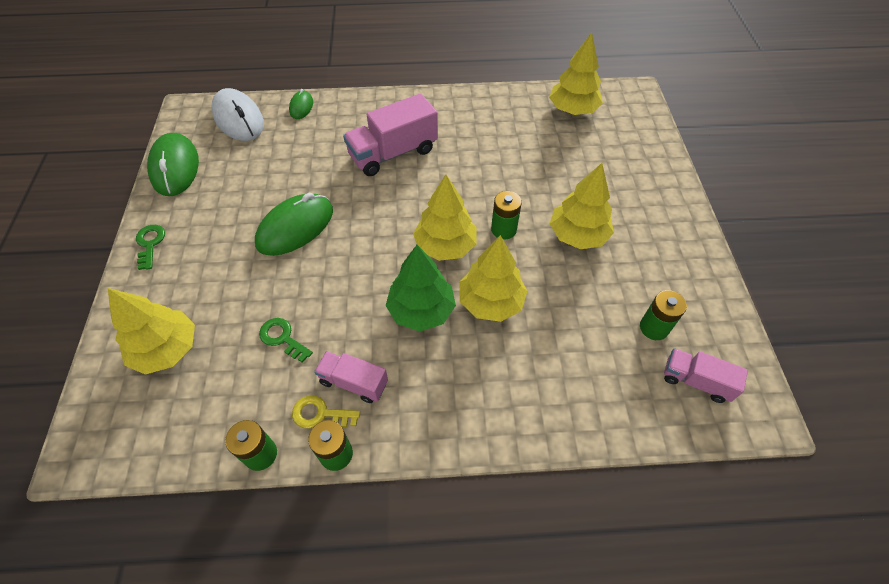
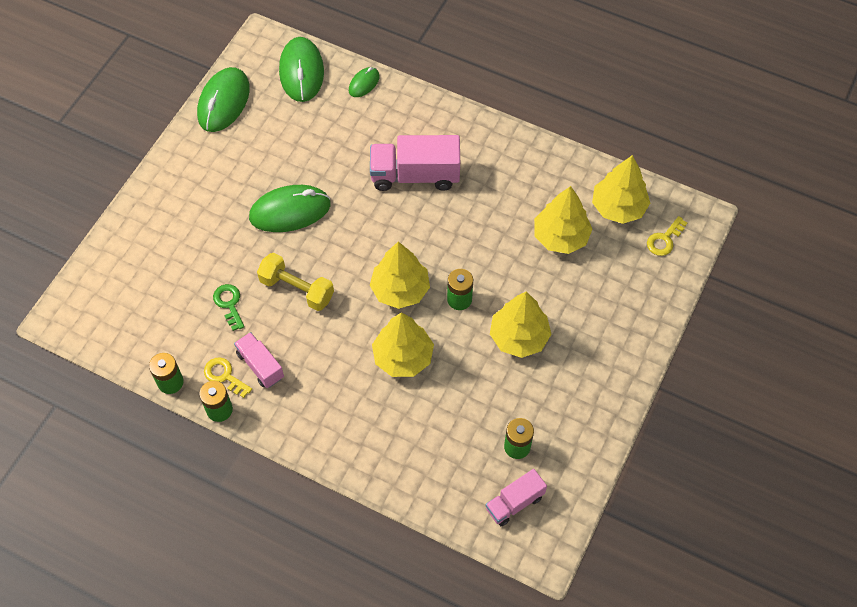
camera: 30 degrees right, 5 degrees up
(150, 244) = (172, 170): green key -> none
(167, 349) = (145, 270): yellow tree -> yellow tree (561, 237)
(239, 119) = (301, 72): white mouse -> green mouse
(346, 291) = (297, 289): none -> yellow dumbbell
(421, 310) = (344, 335): green tree -> none
(625, 116) = (664, 239): none -> yellow key
(695, 381) = (514, 503): pink truck -> pink truck turned 90 degrees counterclockwise

